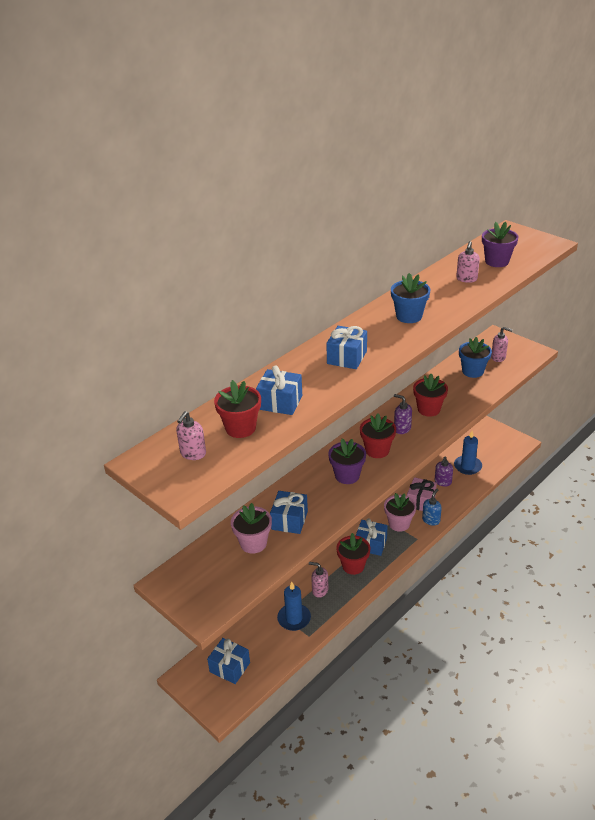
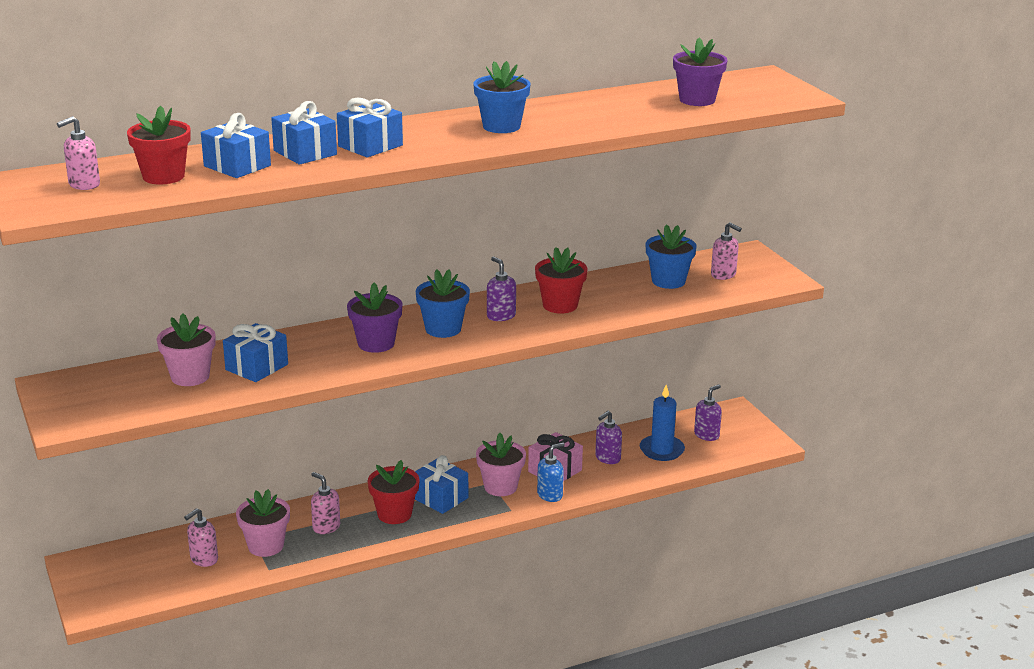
camera: 20 degrees right, 10 degrees down
(230, 667) = (141, 570): blue gift -> blue gift (305, 153)
(294, 618) = (266, 546): blue candle -> pink flower pot
(377, 450) = (443, 329): red flower pot -> blue flower pot
(466, 279) = (629, 108): pink soap dispenser -> pink soap dispenser (204, 559)
(483, 447) = (706, 435): none -> purple soap dispenser

